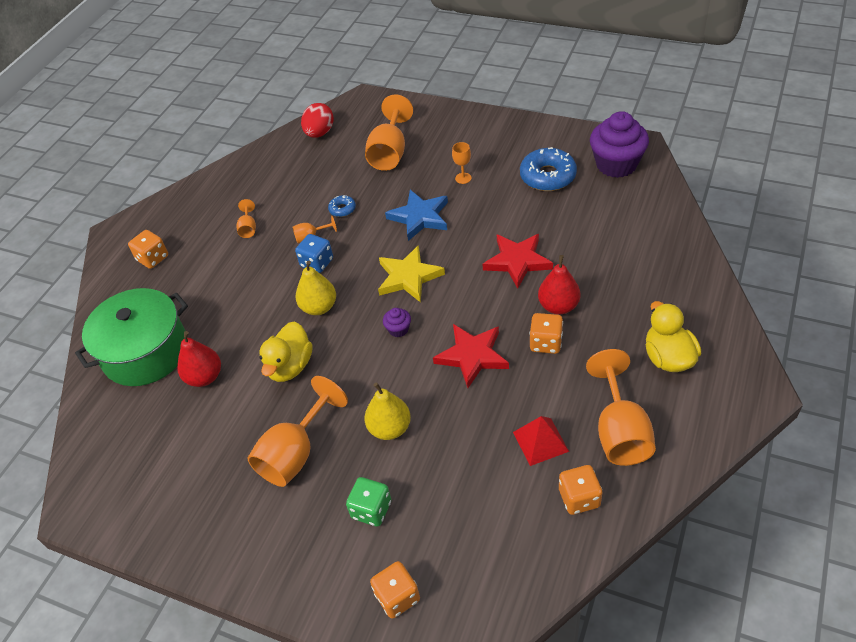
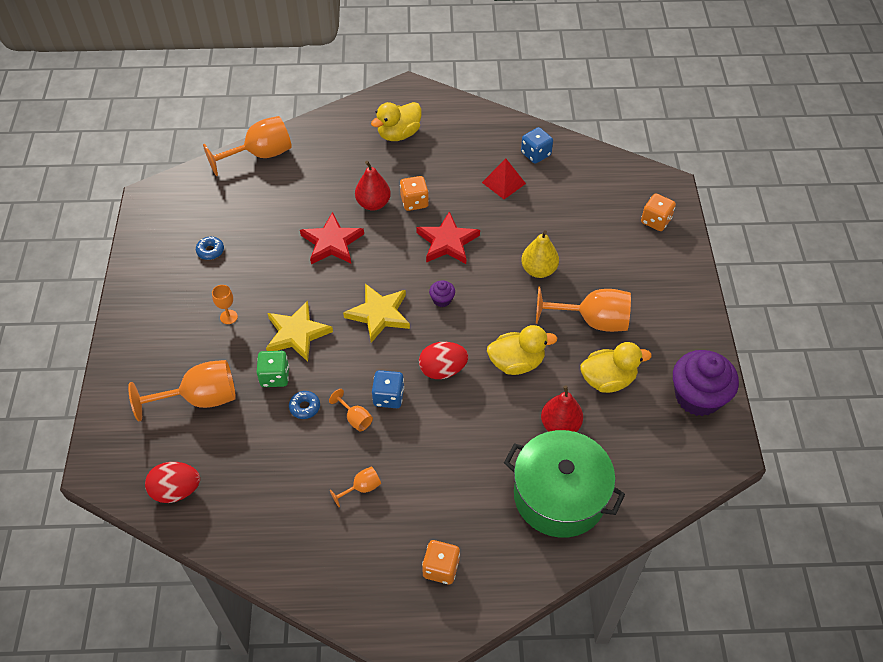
camera: 120 degrees left, 5 degrees up
(221, 437) = (608, 380): none -> yellow duck
(319, 307) = (442, 370): yellow pear -> red egg
(371, 510) = (608, 256): green dice -> green dice (275, 376)
(420, 217) = (297, 333): blue star -> yellow star
(547, 176) = (210, 251): blue donut -> blue donut, size x0.49
(579, 498) = (535, 154): orange dice -> blue dice
(616, 164) = (181, 206): purple cupcake -> purple cupcake (697, 397)
(619, 431) = (474, 146): orange goblet -> orange goblet (260, 155)

